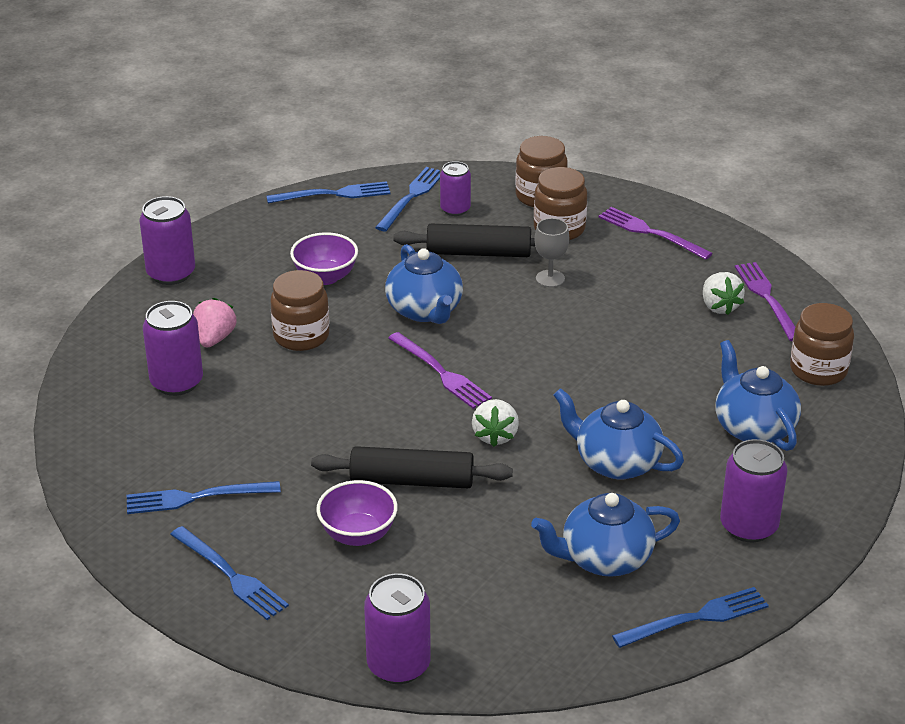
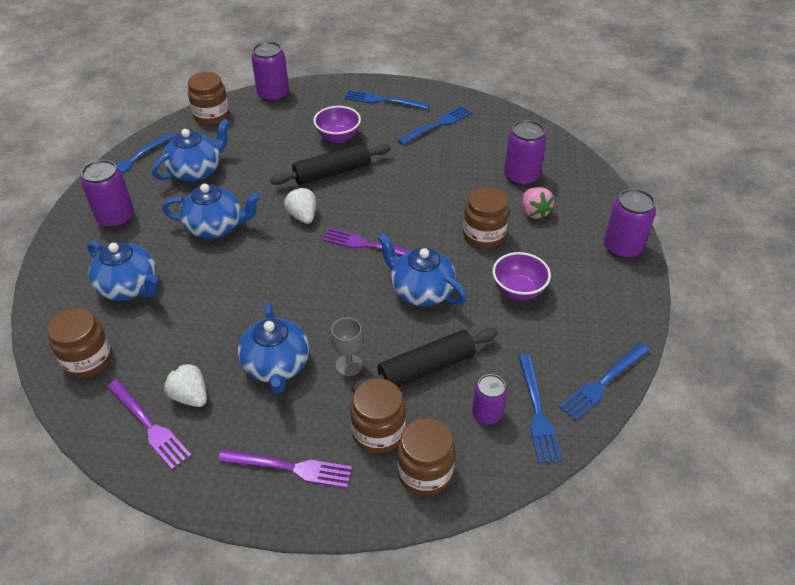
camera: 150 degrees right, 10 degrees up
(531, 659) = (211, 116): none -> brown jar
(621, 301) = (276, 366): none -> blue teapot

